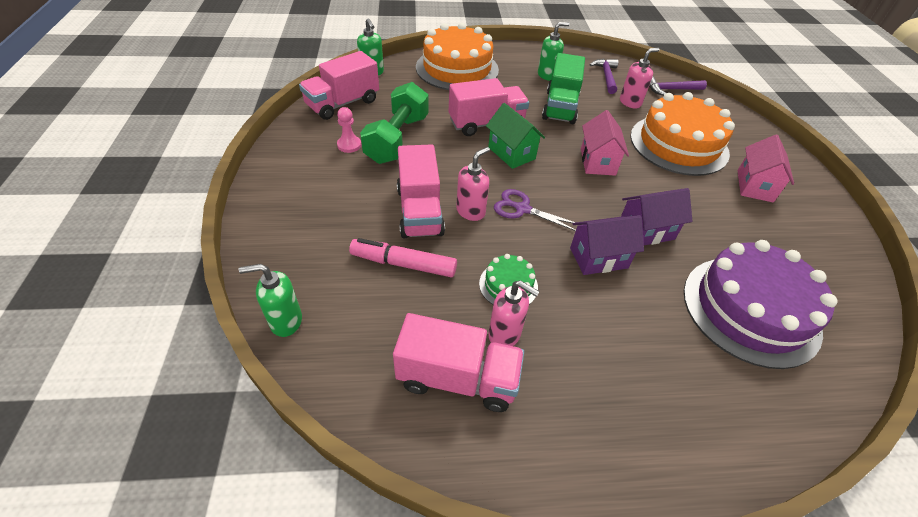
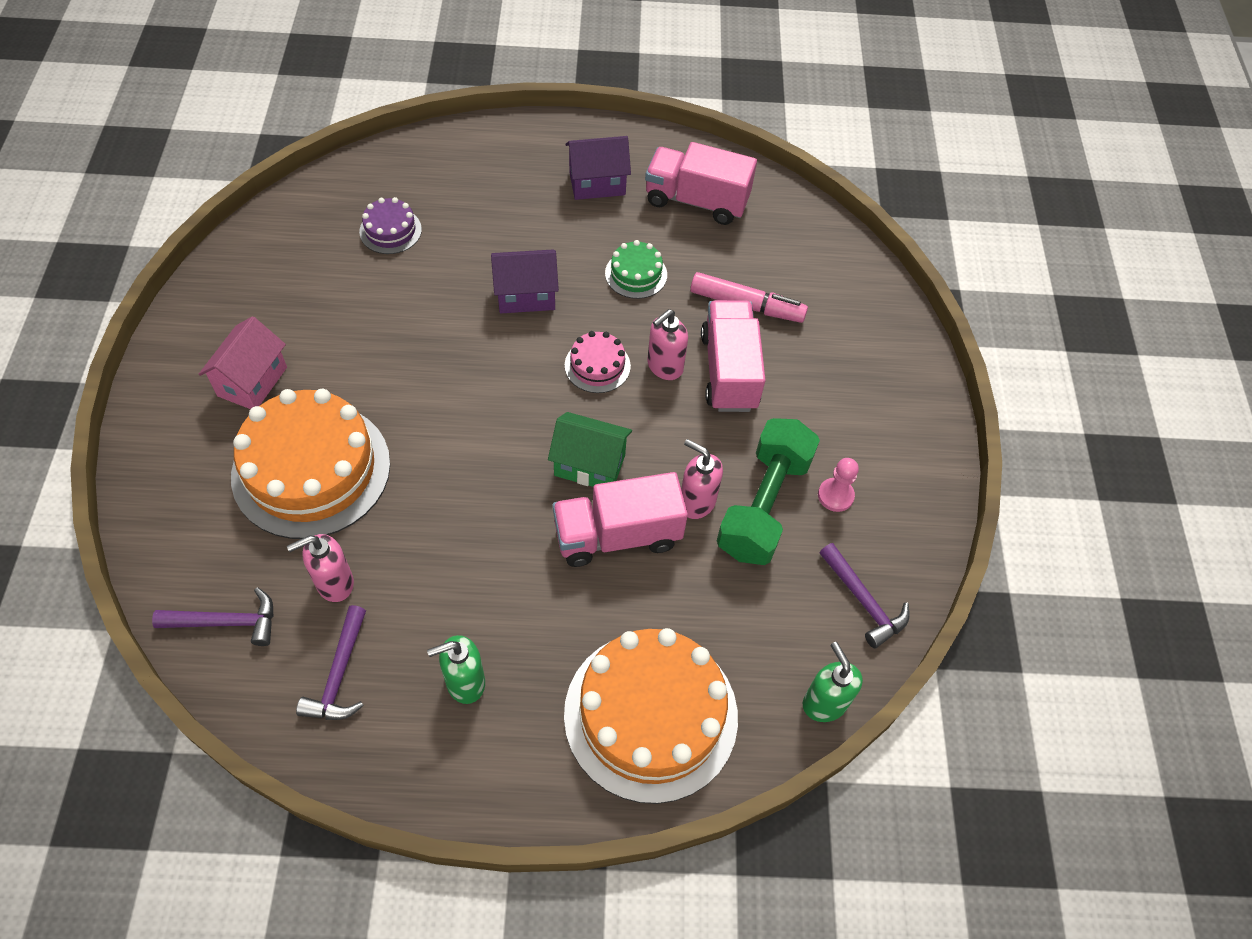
camera: 175 degrees left, 10 degrees up
(286, 321) = (855, 258): green soap dispenser -> none
(343, 103) = (863, 601): pink truck -> purple hammer
(505, 334) = (649, 230): pink soap dispenser -> pink soap dispenser (696, 502)
(511, 153) = (589, 465): green house -> green house turned 45 degrees counterclockwise
(522, 209) = (597, 366): purple scissors -> pink cake
(560, 107) = (474, 575): green truck -> none
(597, 162) = (462, 440): pink house -> none
(646, 231) = (451, 324): purple house -> purple house (597, 183)
(750, 309) = (390, 230): purple cake -> purple cake, size x0.46

